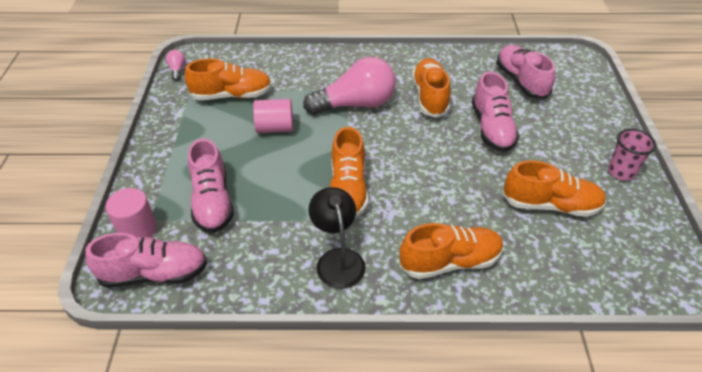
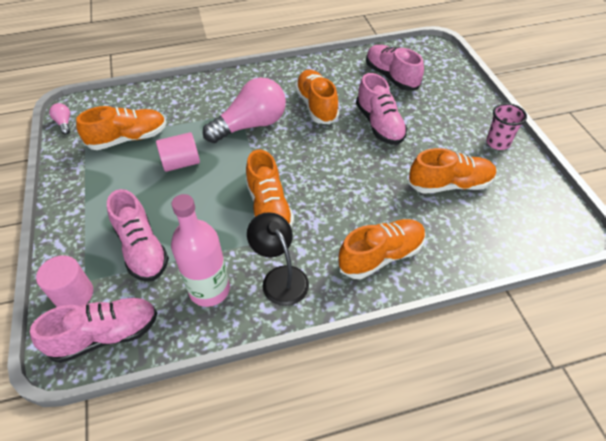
camera: 15 degrees left, 5 degrees up
(264, 255) = (209, 289): none -> pink bottle

